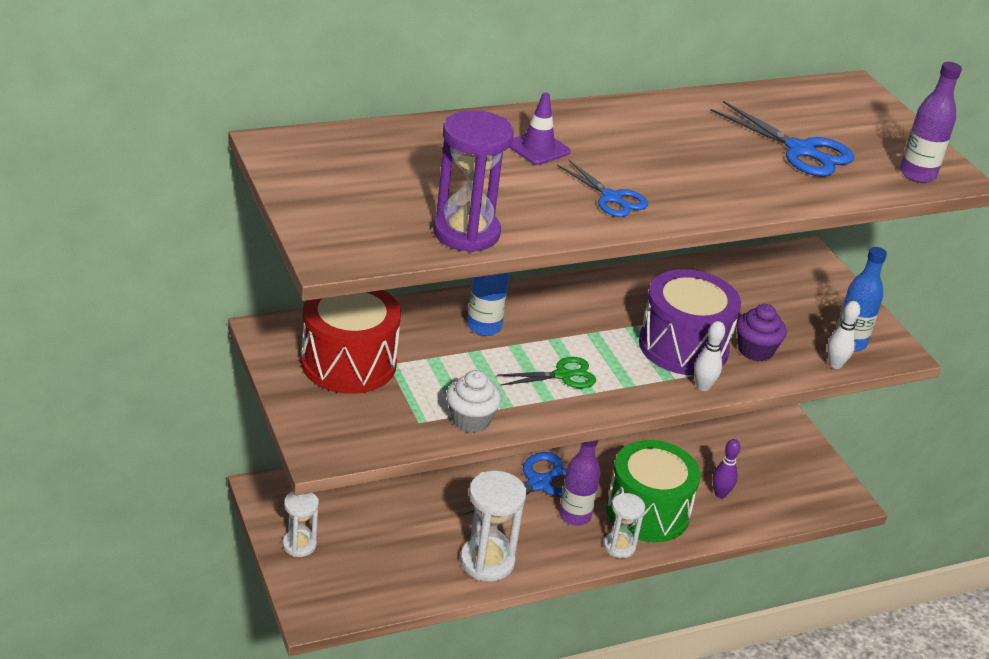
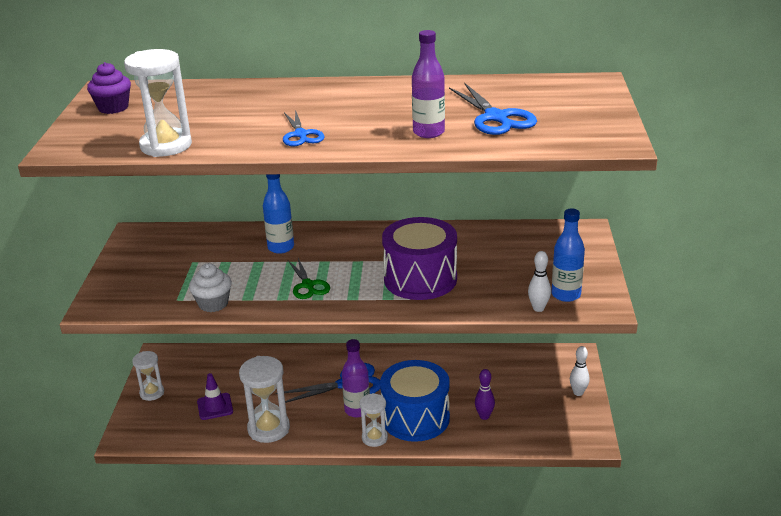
camera: 30 degrees right, 5 degrees down
(348, 363) = (166, 257): red drum -> none
(466, 233) = (166, 146): purple hourglass -> white hourglass
(538, 148) = (284, 102): purple traffic cone -> purple traffic cone (215, 407)
(563, 375) = (308, 285): green scissors -> green scissors turned 60 degrees clockwise
(647, 512) = (415, 418): green drum -> blue drum
(703, 386) = (410, 308): white bowling pin -> white bowling pin (578, 393)
(755, 350) = (477, 289): purple cupcake -> purple cupcake (113, 108)
(917, 174) = (584, 140): purple bottle -> purple bottle (428, 132)

